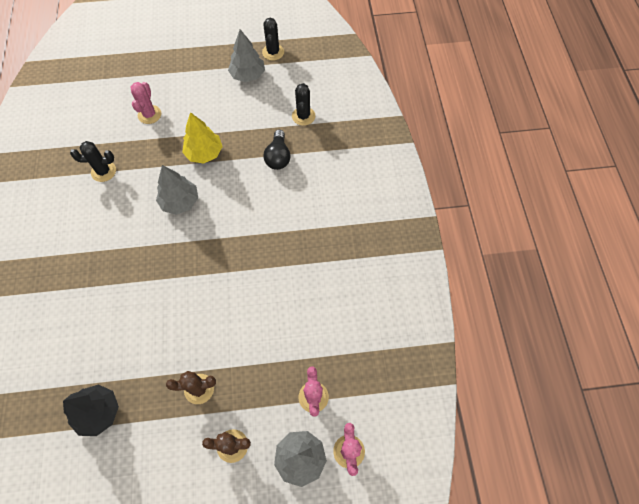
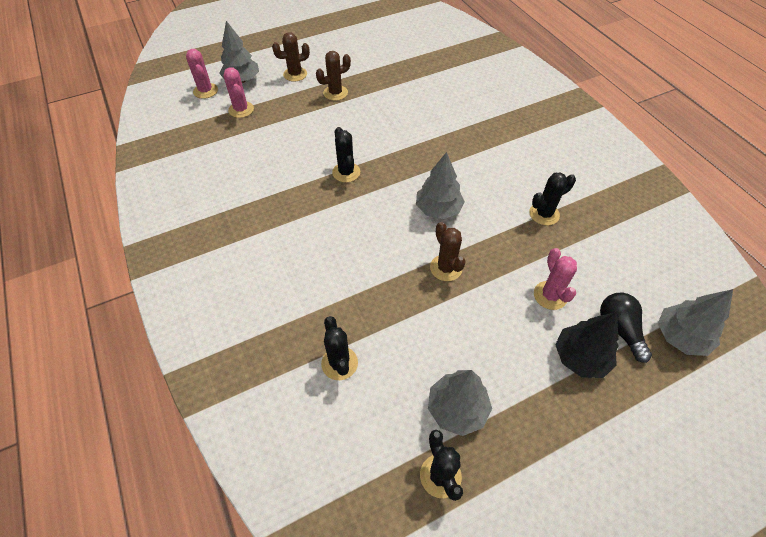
camera: 160 degrees right, 10 degrees down
(95, 70) = (680, 337): none -> grey tree
(98, 412) = (402, 66): black tree -> black tree (580, 357)
(204, 153) = (446, 268): yellow tree -> brown cactus
(236, 266) = (346, 172): none -> black cactus
(278, 157) = (351, 291): black light bulb -> black light bulb (619, 329)

